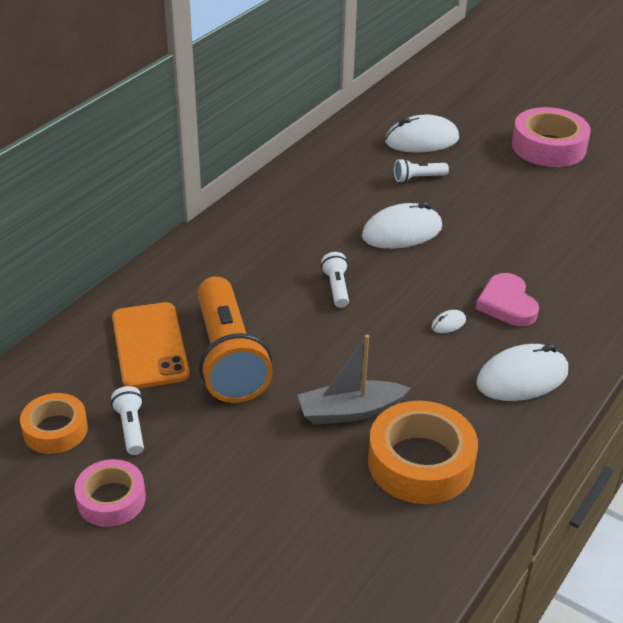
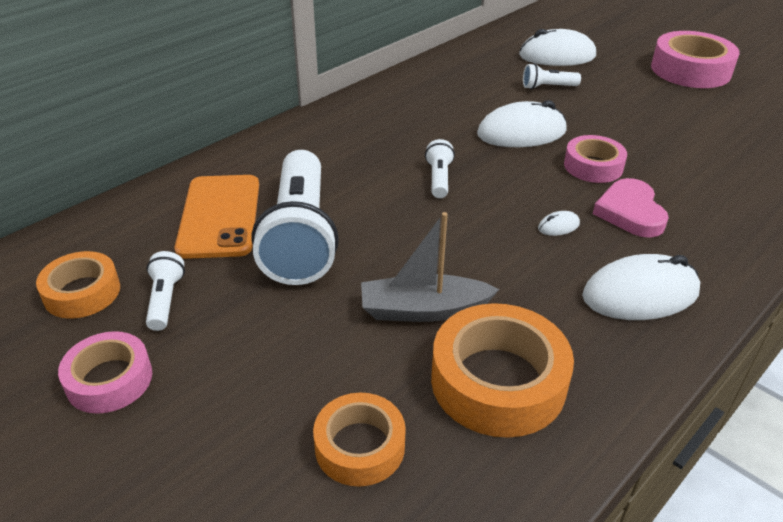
camera: 10 degrees right, 0 degrees up
(228, 357) = (300, 236): orange flashlight -> white flashlight
(326, 524) = (360, 446): none -> orange tape
(470, 261) = (593, 166): none -> pink tape

